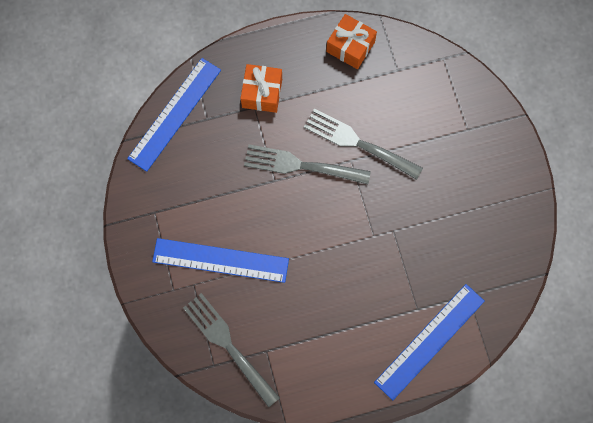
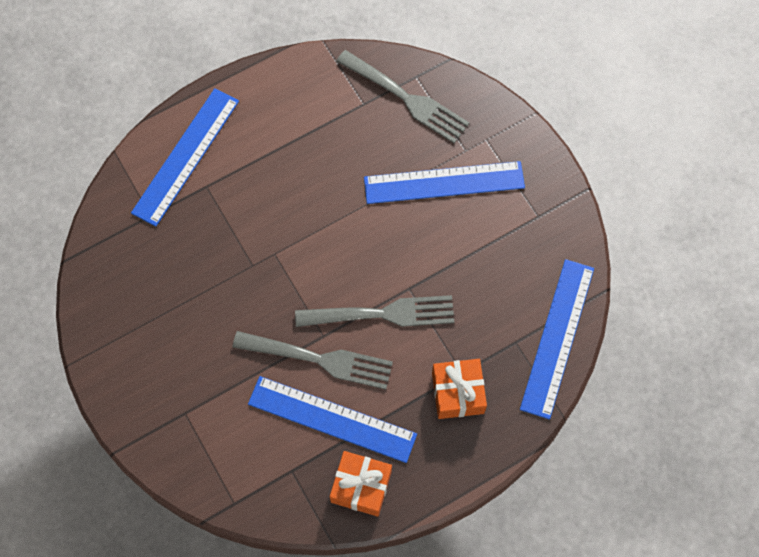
camera: 165 degrees right, 5 degrees down
(359, 98) = (332, 419): none -> blue ruler

